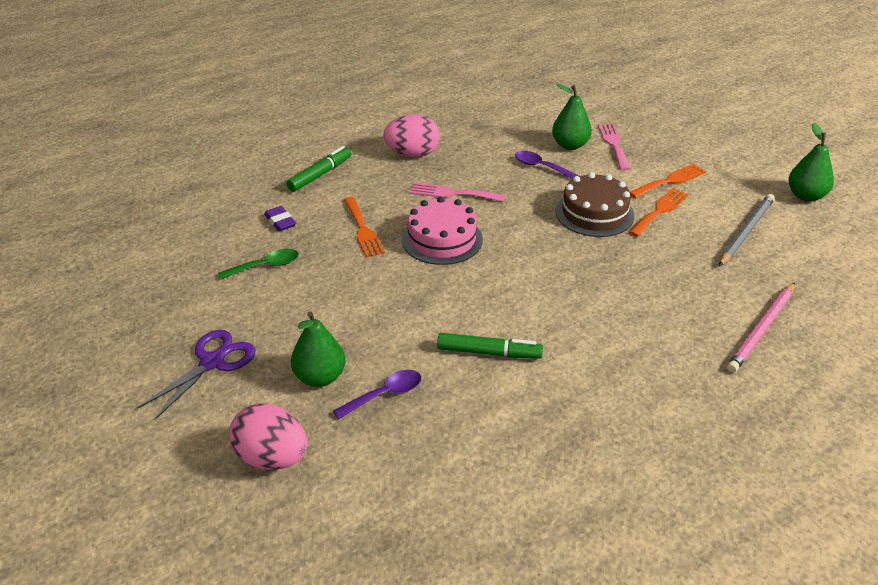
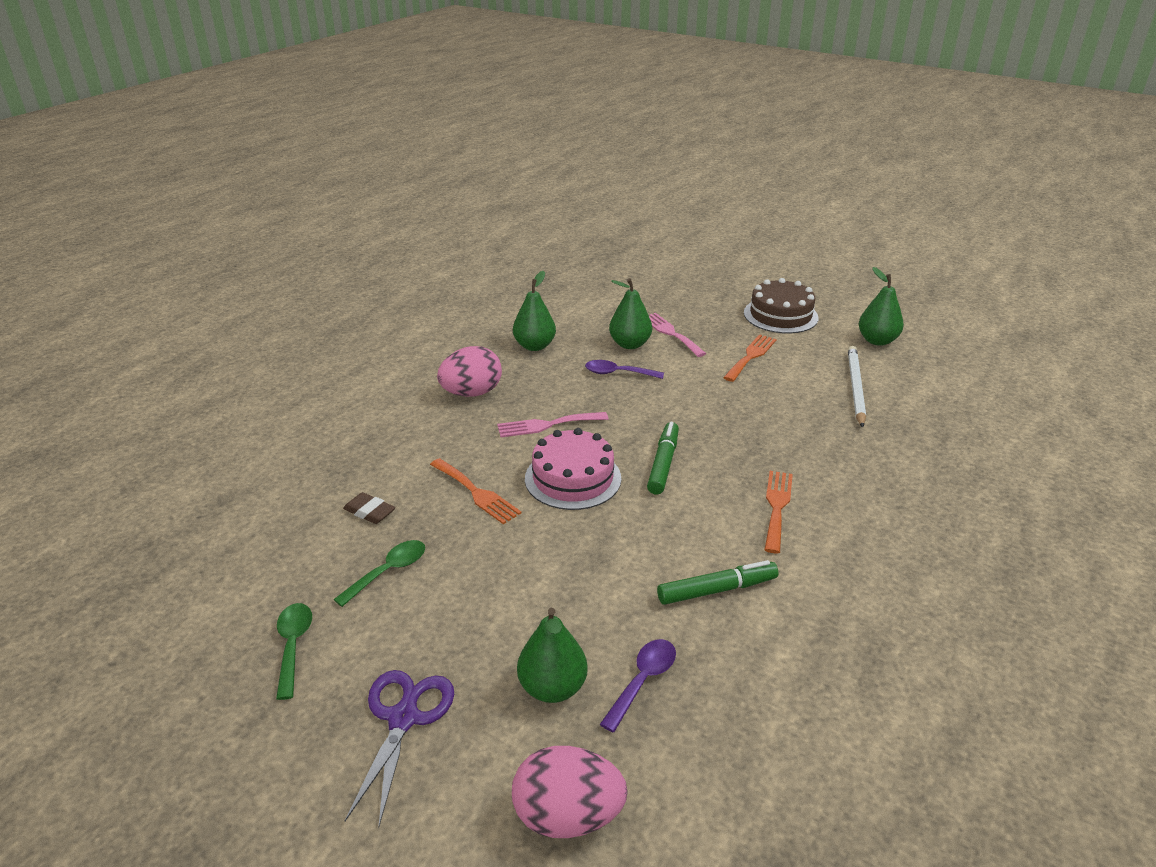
camera: 25 degrees left, 5 degrees down
(175, 295) = (293, 646): none -> green spoon
(280, 222) = (369, 512): purple eraser -> brown eraser
(320, 174) = (380, 443): green marker -> green marker (663, 464)
(489, 128) = (534, 346): none -> green pear
(594, 213) = (706, 407): brown cake -> brown cake (780, 315)
(660, 210) = (765, 388): orange fork -> orange fork (777, 507)
(746, 231) = (855, 387): grey pencil -> white pencil
(762, 329) = (945, 479): pink pencil -> none

